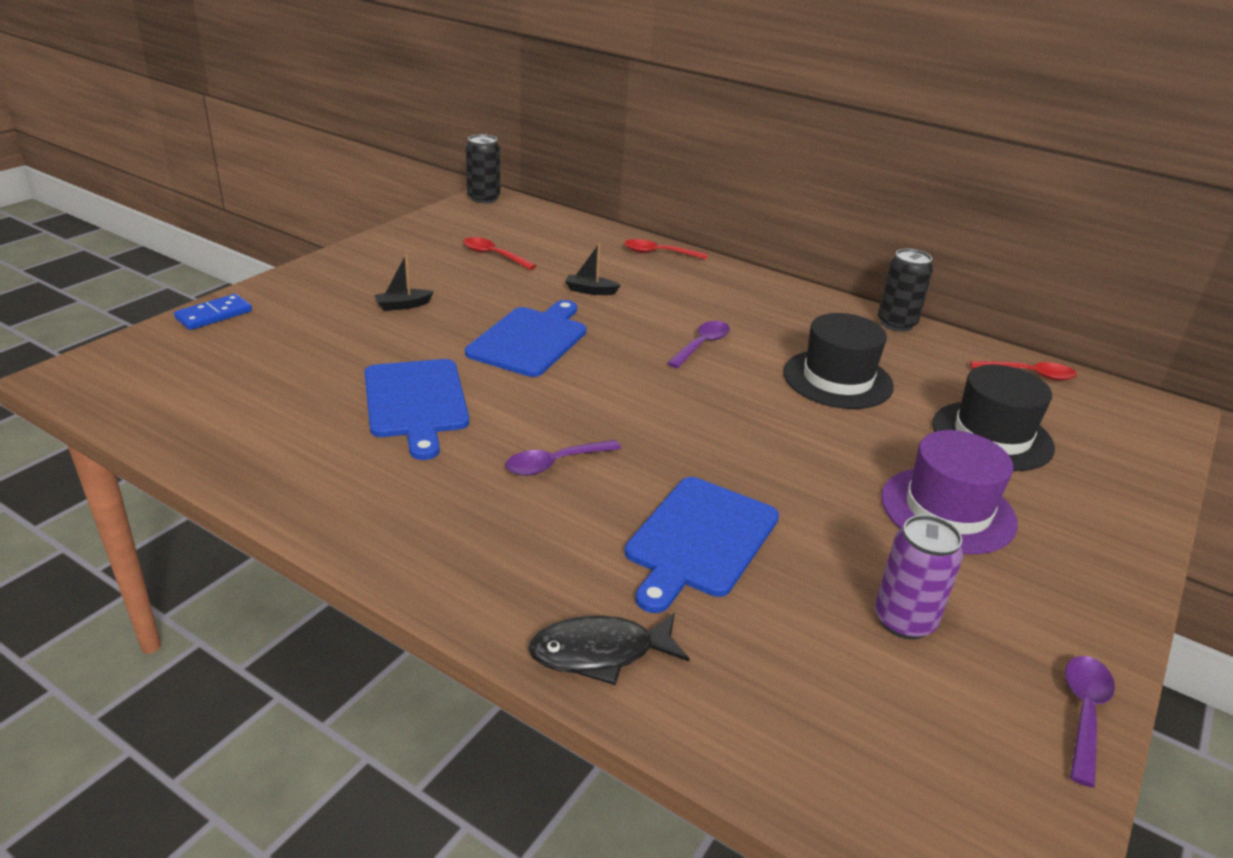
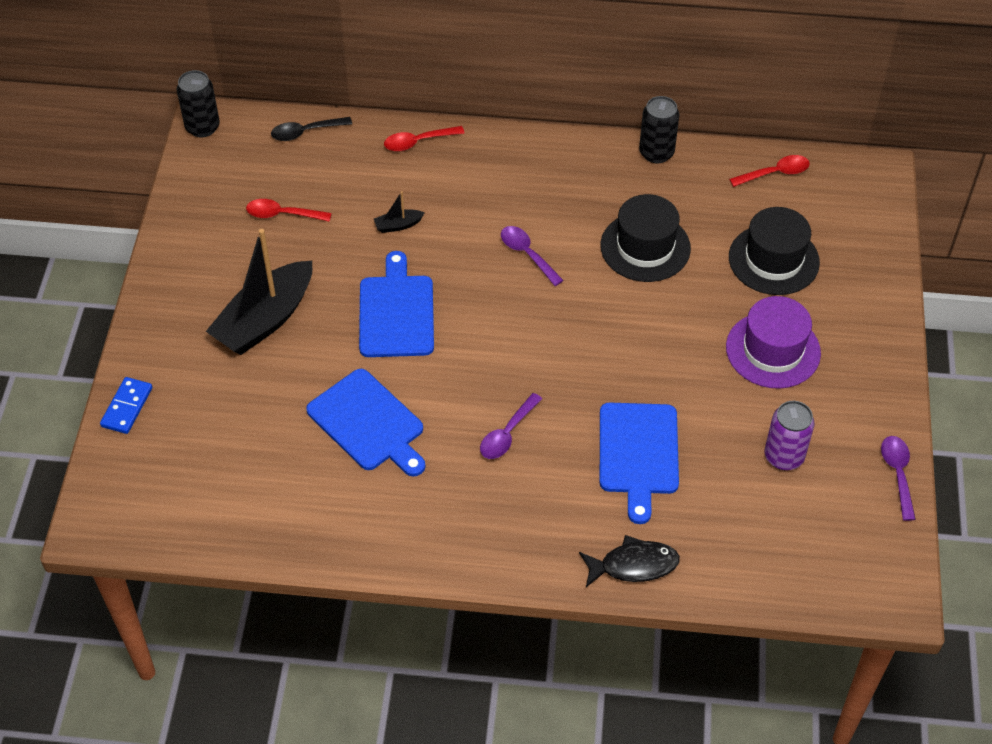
camera: 25 degrees left, 20 degrees up
(403, 305) = (265, 320): black boat -> black boat, size x2.47
(565, 222) = (305, 132): none -> black spoon
(600, 653) = (633, 565): black fish -> black fish turned 150 degrees counterclockwise
(702, 345) = (527, 254): purple spoon -> purple spoon turned 45 degrees counterclockwise

